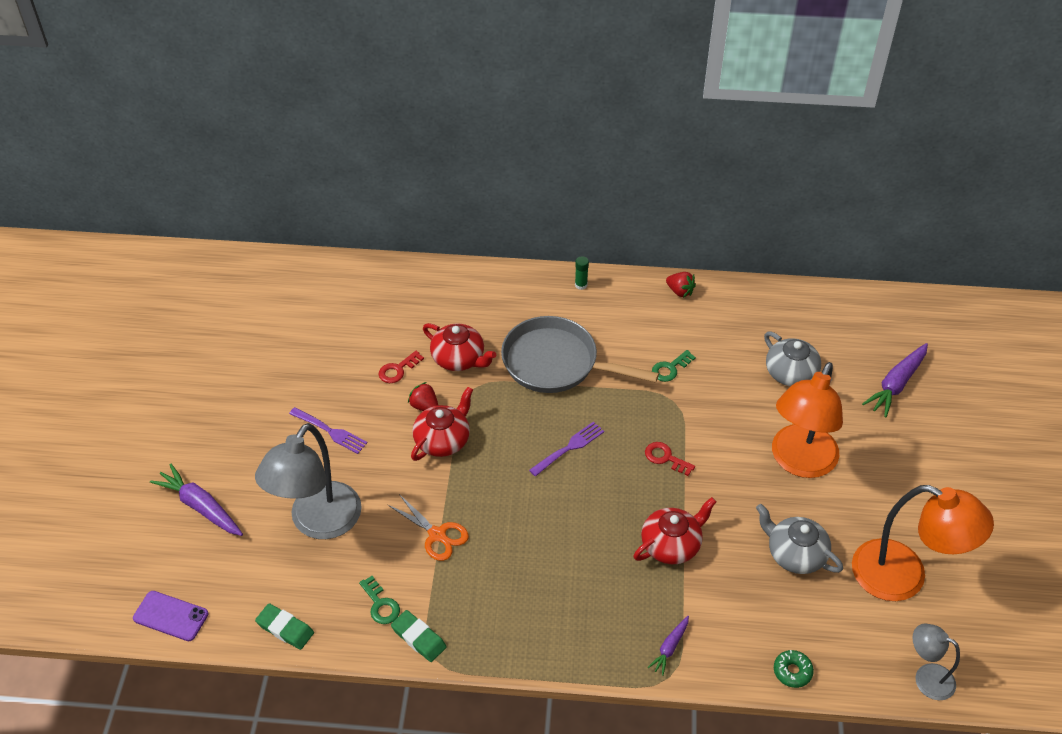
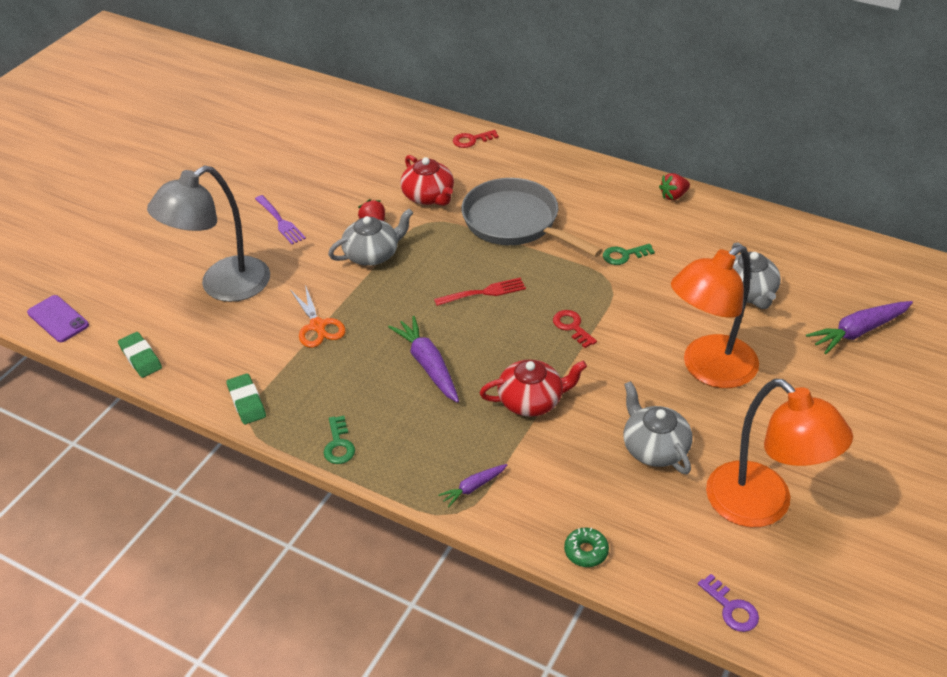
camera: 25 degrees right, 5 degrees down
(200, 506) = (137, 247): purple carrot -> purple carrot (428, 365)
(380, 604) = (232, 365): green key -> green key (339, 445)
(398, 370) = (369, 191): red key -> red key (471, 140)
(443, 440) = (372, 254): red teapot -> grey teapot
(569, 448) = (484, 292): purple fork -> red fork
(581, 285) = (579, 168): green glue stick -> none
(680, 291) = (673, 196): red strawberry -> red strawberry turned 90 degrees clockwise
(926, 677) = (731, 608): grey lamp -> purple key

